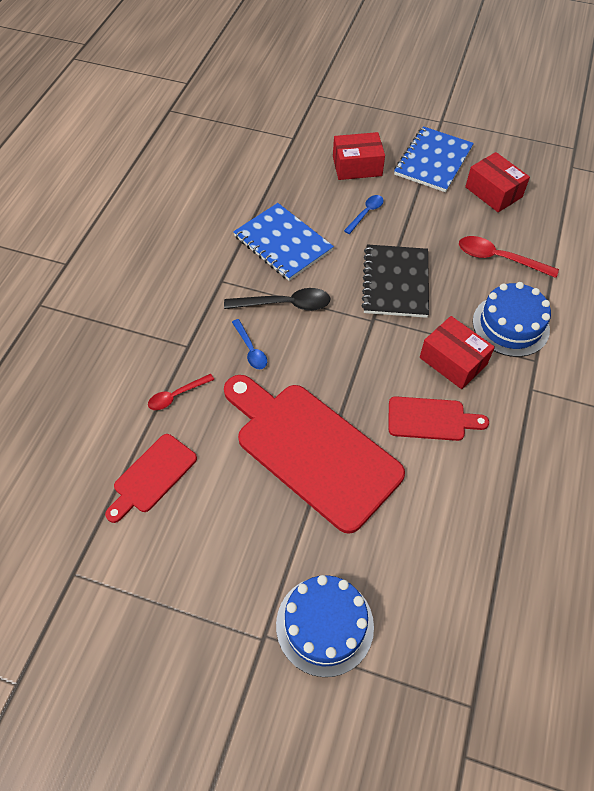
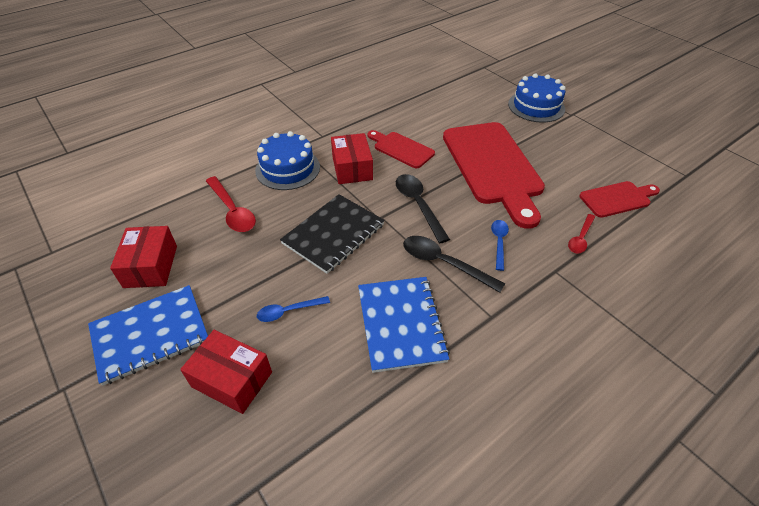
camera: 145 degrees left, 10 degrees down
(176, 395) = (580, 238): red spoon -> red spoon turned 120 degrees clockwise
(350, 351) = (418, 205): none -> black spoon

